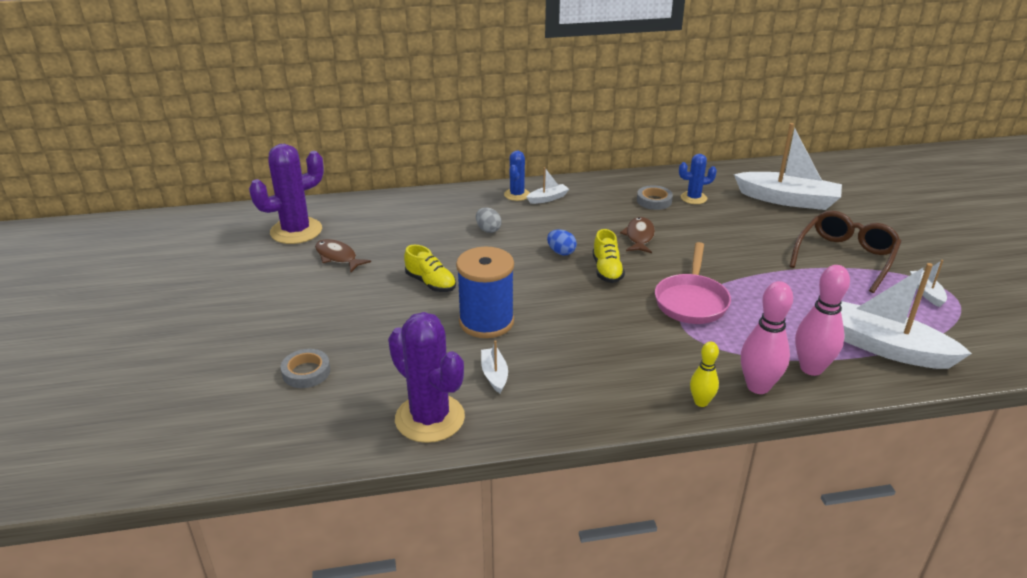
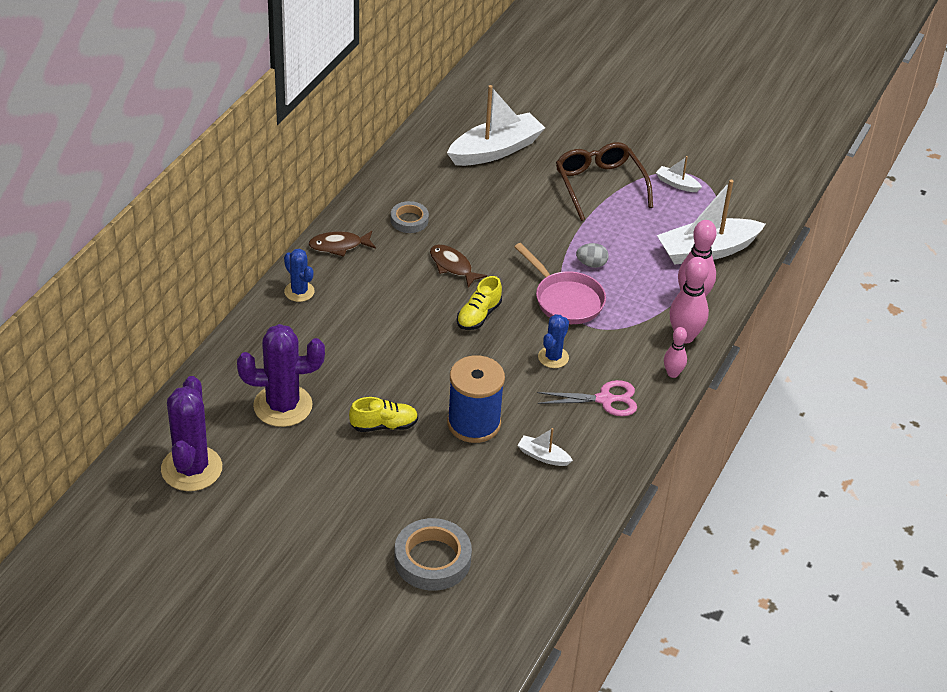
camera: 55 degrees left, 10 degrees up
(306, 372) = (432, 559): grey tape -> grey tape, size x1.68
(338, 257) = (274, 462): brown fish -> brown fish (339, 246)
(430, 418) = (557, 517): purple cactus -> purple cactus (283, 406)
(488, 229) = (338, 344): grey egg -> grey egg (591, 264)
(548, 198) = (329, 277): white boat -> none
(561, 252) = (424, 324): blue egg -> none
(607, 270) = (478, 316): yellow shoe -> yellow shoe turned 90 degrees clockwise
(609, 377) = (604, 399): none -> pink scissors
(693, 198) = (432, 196): blue cactus -> blue cactus (553, 357)
(701, 402) = (672, 373): yellow bowling pin -> pink bowling pin

